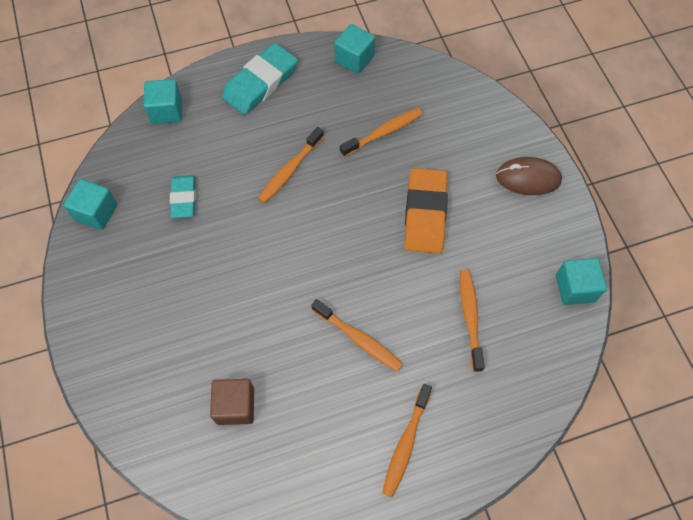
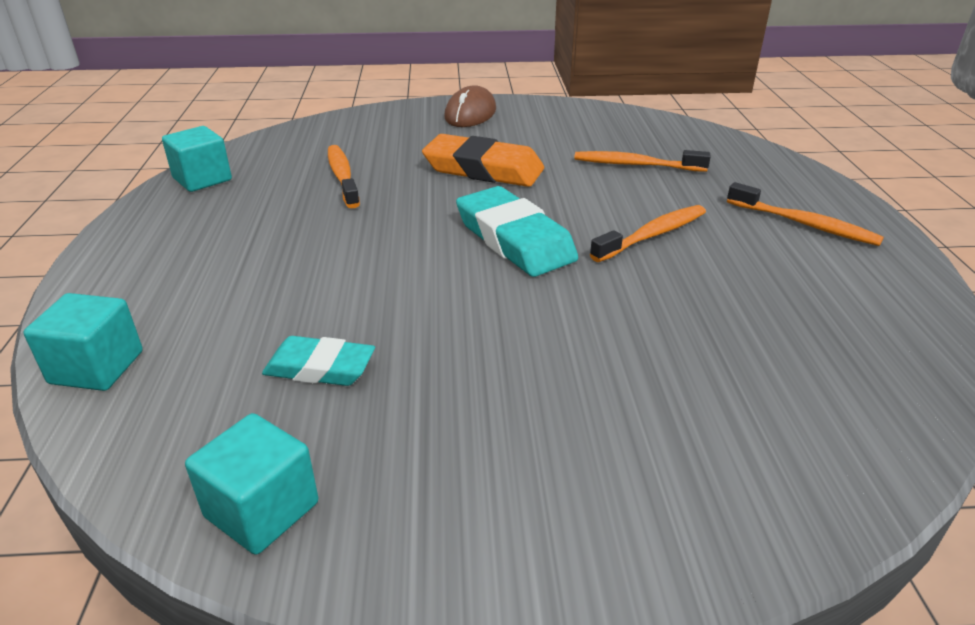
camera: 75 degrees left, 30 degrees down
(235, 406) = (760, 356): brown cube -> none
(260, 83) = (154, 256): turquoise eraser -> turquoise eraser (514, 239)
(290, 170) = (346, 251): orange toothbrush -> none
(575, 288) = (613, 114): turquoise cube -> none

